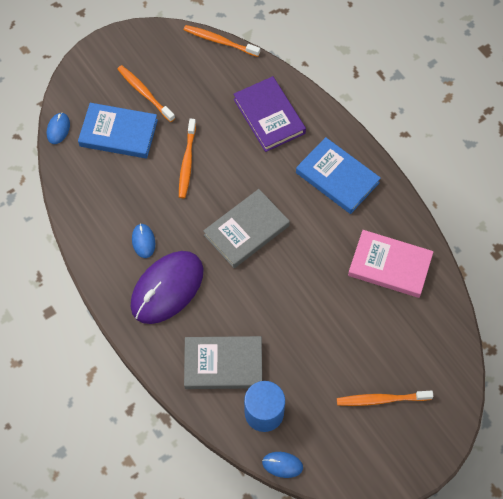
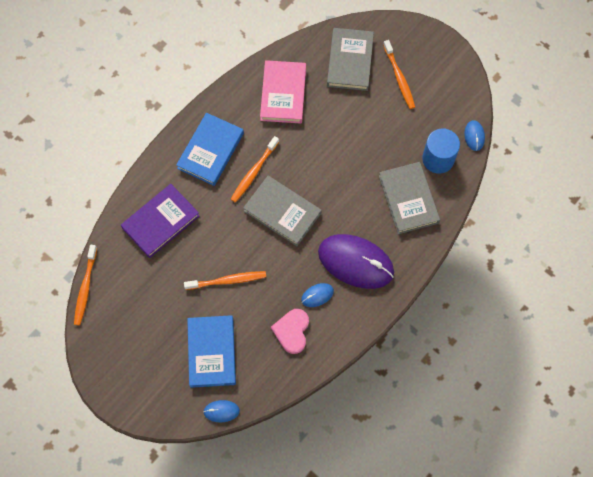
camera: 105 degrees left, 5 degrees up
(114, 208) = (292, 331): none -> pink heart
(144, 93) = (161, 341): orange toothbrush -> orange toothbrush (254, 172)
(416, 349) = (350, 61): none -> grey book

